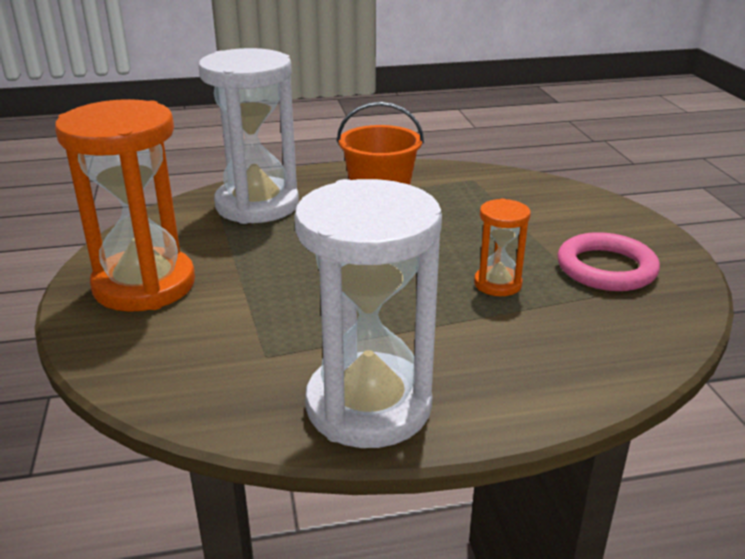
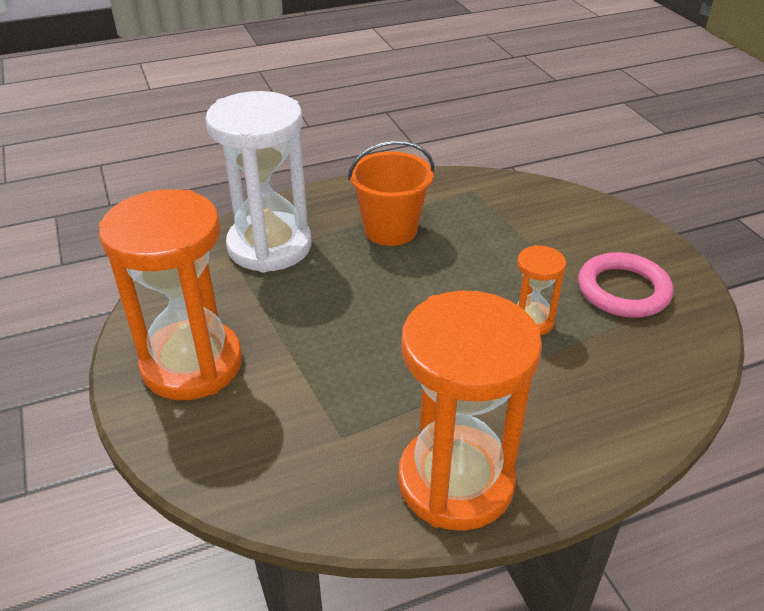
camera: 10 degrees left, 10 degrees up
(368, 406) = (456, 481): white hourglass -> orange hourglass

